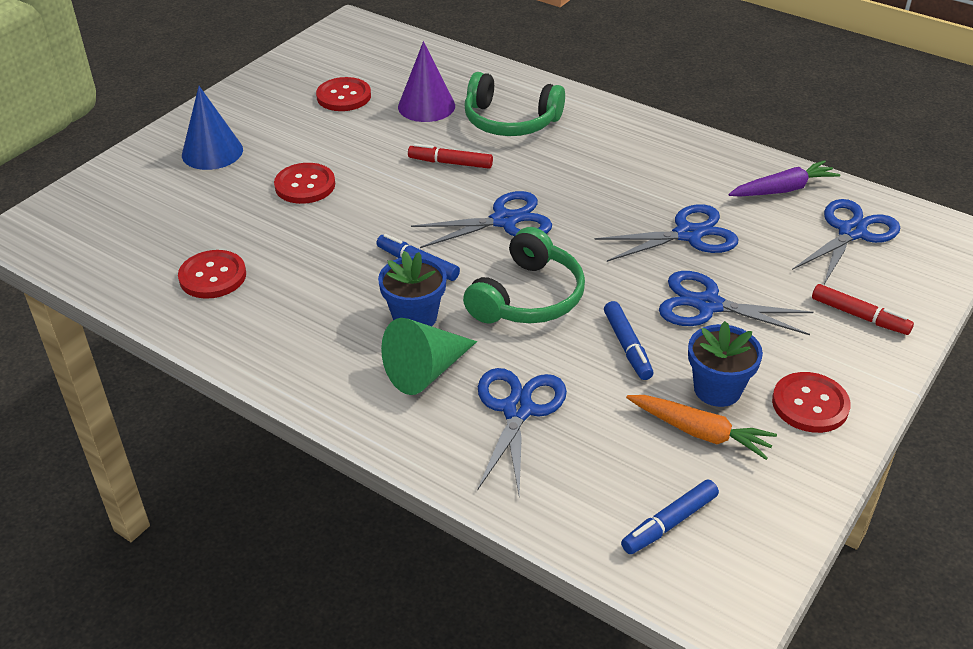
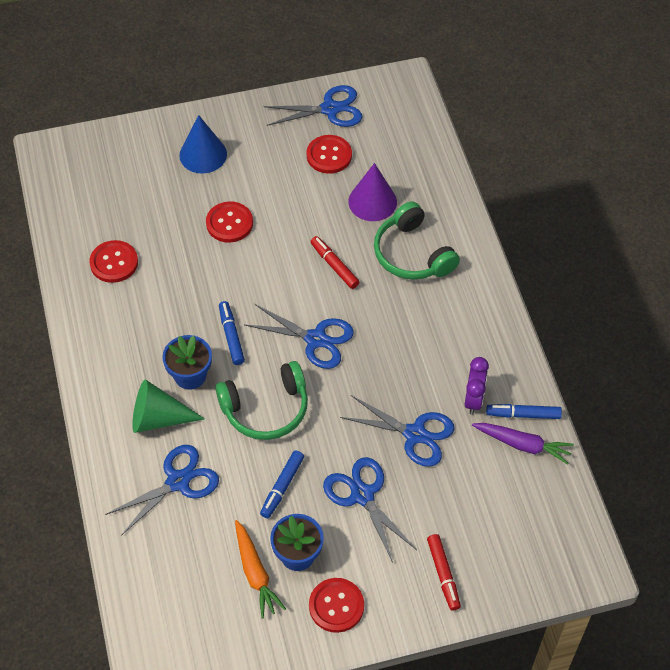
camera: 40 degrees right, 15 degrees up
(669, 523) = (177, 611): blue marker -> blue marker (523, 414)
(700, 184) = (473, 400): none -> purple clock
(851, 232) = (522, 512): blue scissors -> blue scissors (330, 109)

